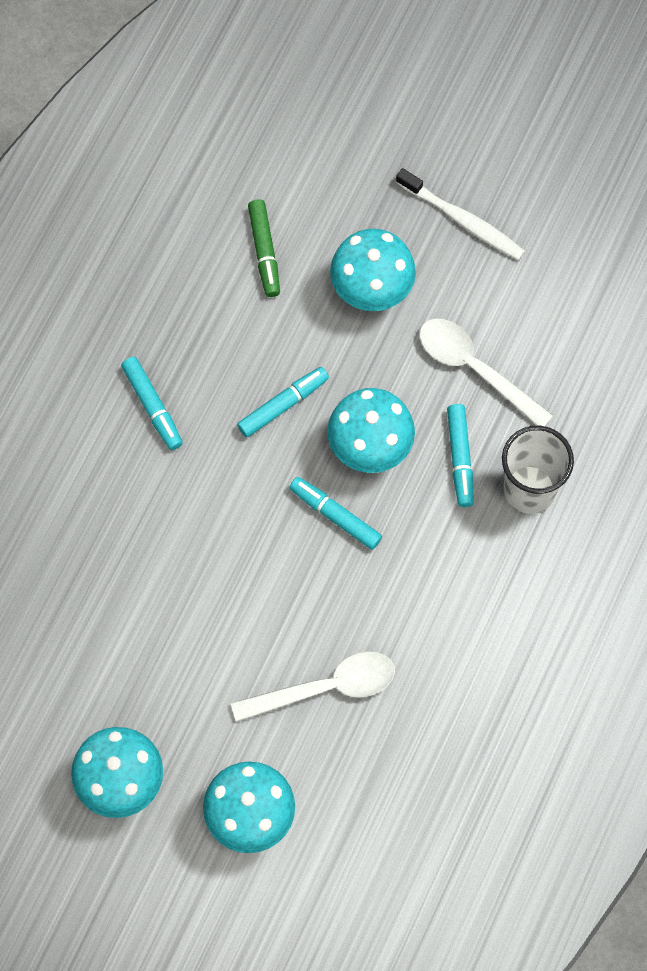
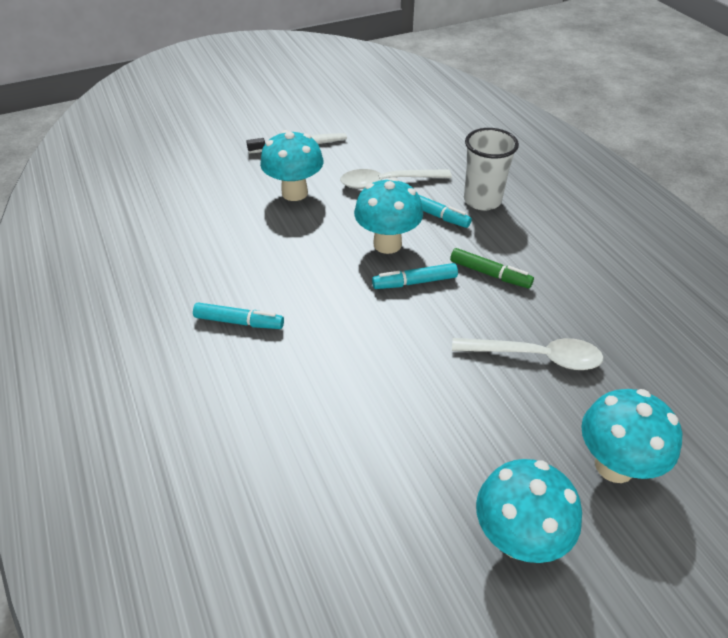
camera: 50 degrees left, 25 degrees down
(264, 252) = (214, 217): green marker -> green marker (490, 274)
(283, 405) = (315, 263): turquoise marker -> none
(326, 687) = (536, 357): white spoon -> white spoon turned 75 degrees clockwise

